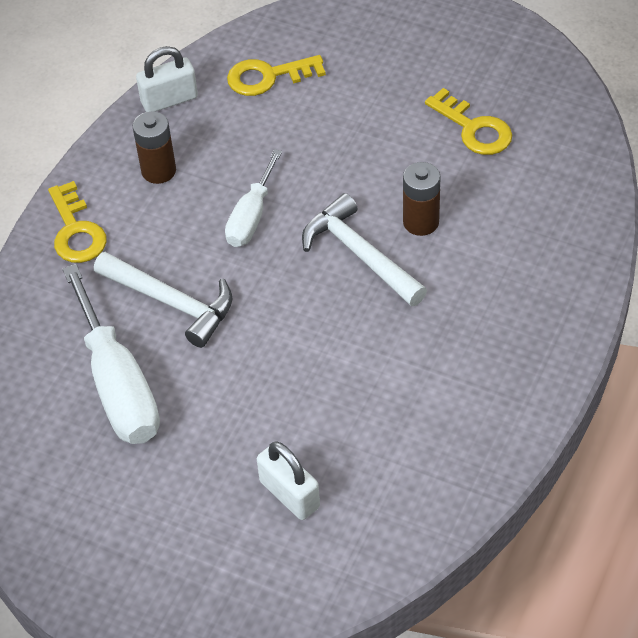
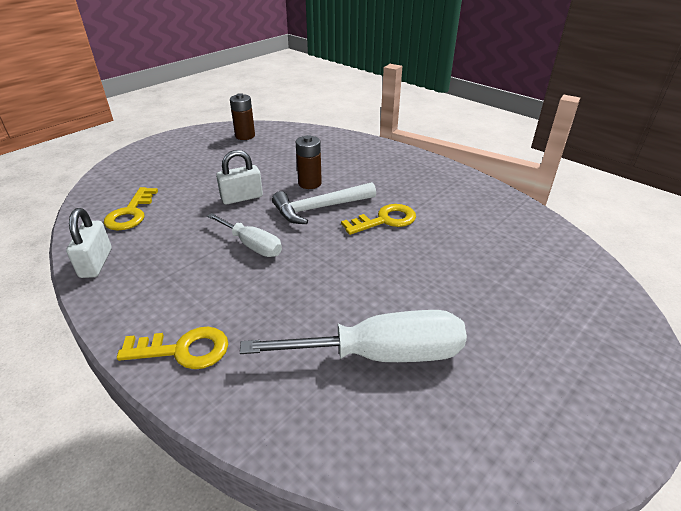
camera: 75 degrees left, 15 degrees down
(158, 171) = (164, 283): brown battery -> brown battery (245, 136)
(172, 302) = (308, 302): white hammer -> none
(289, 494) = (515, 277): white padlock -> white padlock (242, 198)
(474, 129) = (254, 155): yellow key -> yellow key (385, 220)

